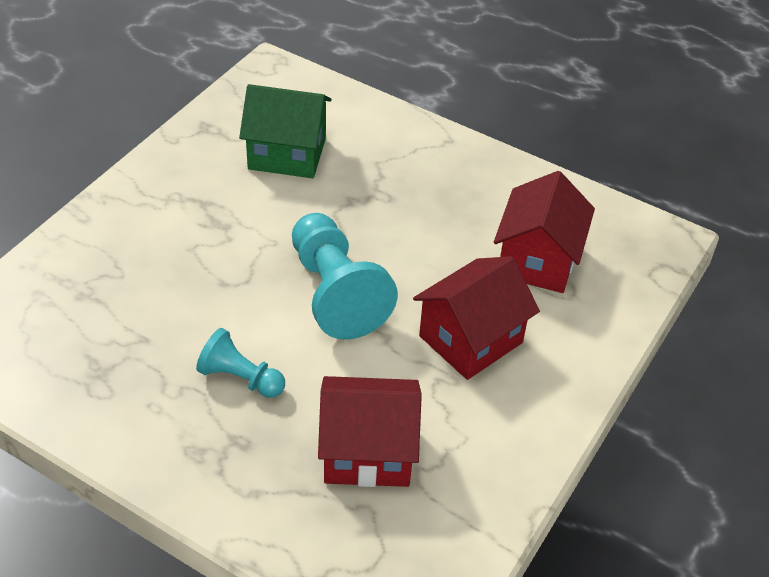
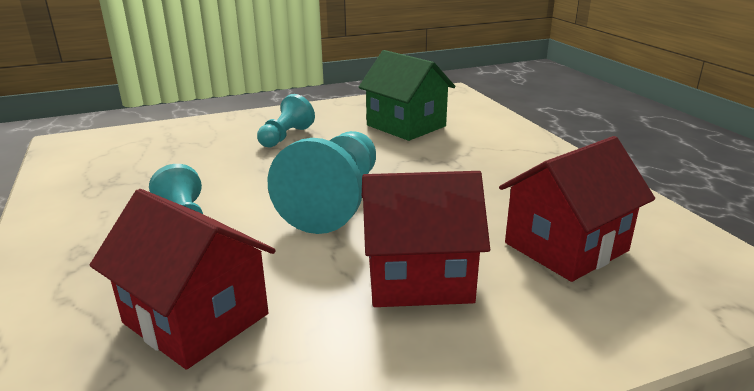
camera: 40 degrees right, 20 degrees down
(187, 224) = (285, 137): none -> turquoise pawn

